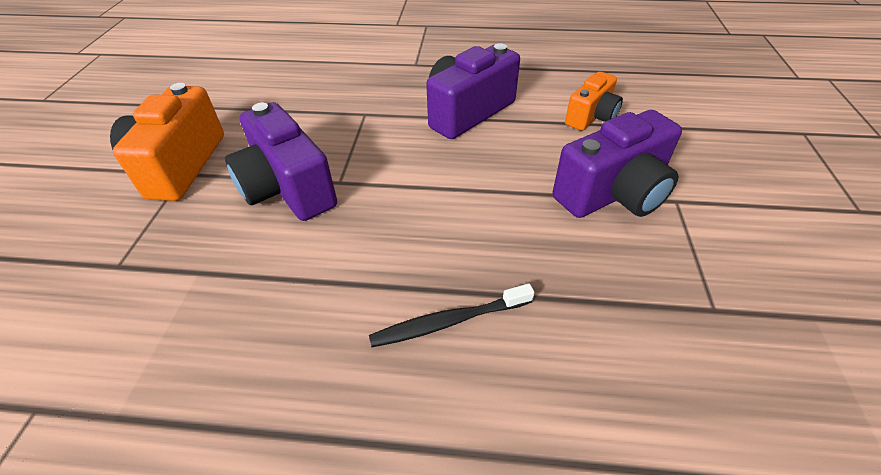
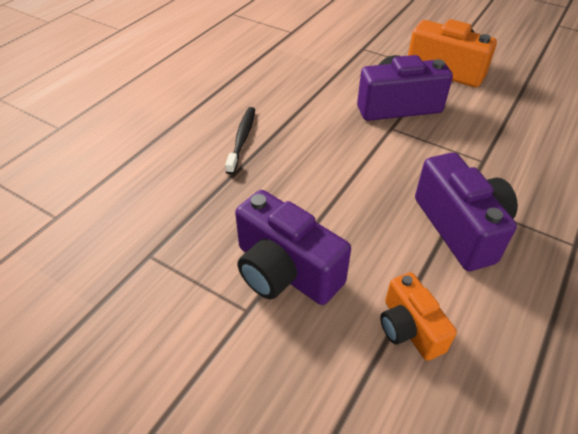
camera: 115 degrees right, 0 degrees up
(613, 193) = (285, 271): purple camera -> purple camera turned 45 degrees counterclockwise

